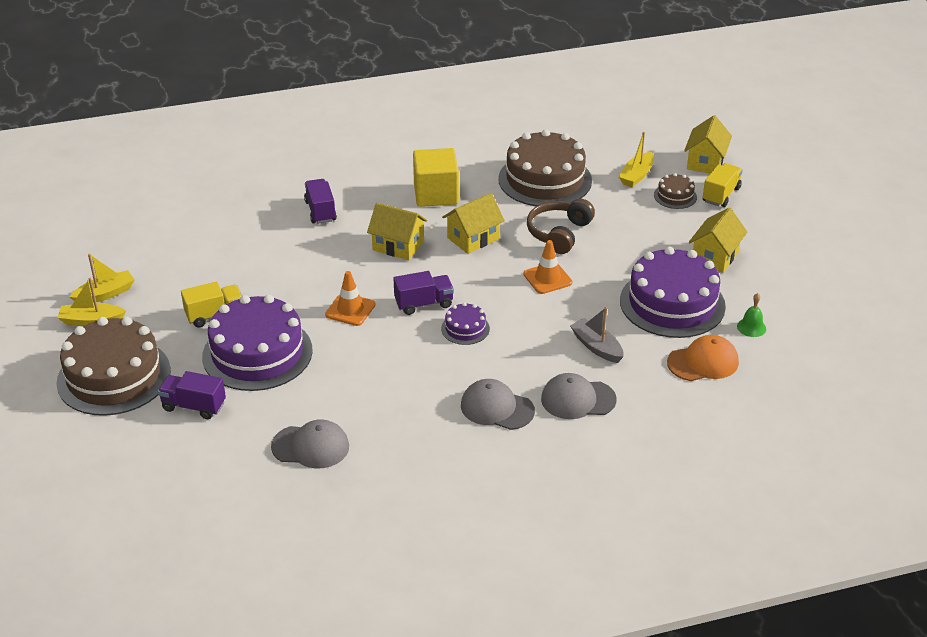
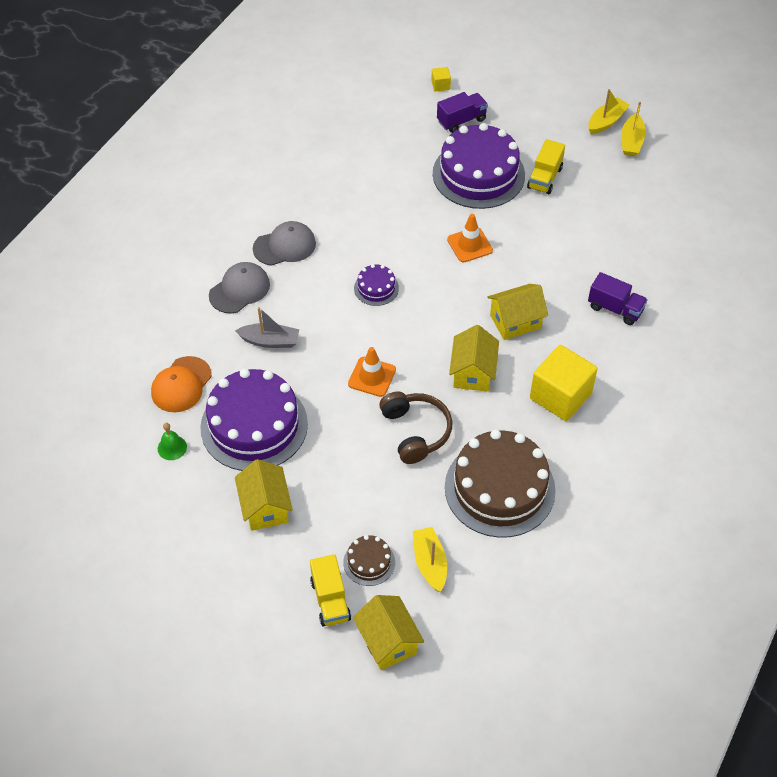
camera: 135 degrees right, 15 degrees up
(114, 376) = (533, 103): brown cake -> none
(154, 452) = (440, 85): none -> yellow cube
(311, 446) = (362, 146): grey cap -> none
(424, 304) = (429, 286): purple truck -> none

